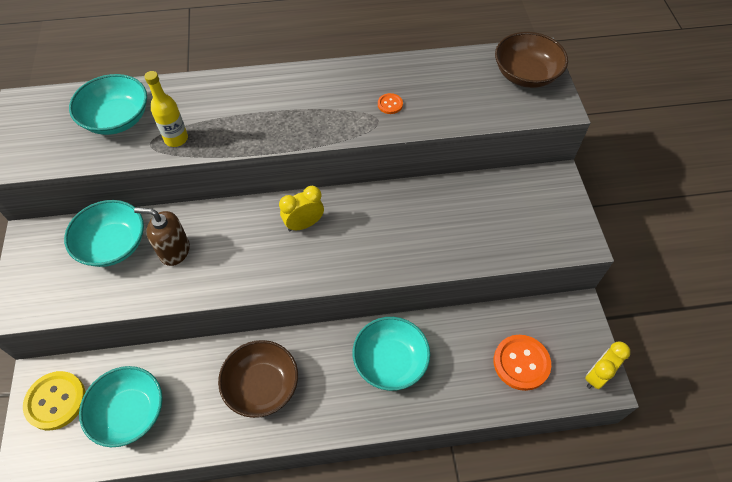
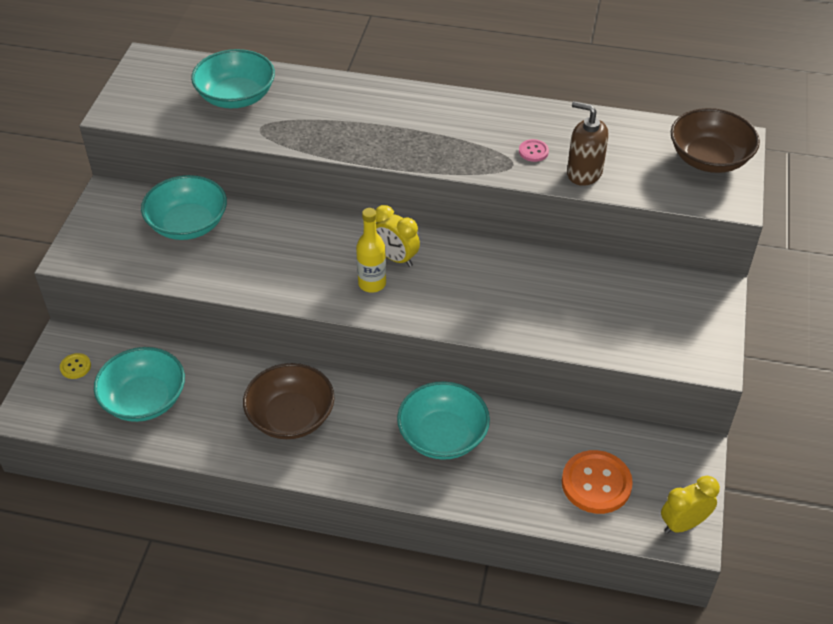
camera: 20 degrees right, 10 degrees down
(56, 401) = (75, 367): yellow button -> yellow button, size x0.47
(174, 251) = (248, 246): brown soap dispenser -> brown soap dispenser (584, 173)
(176, 139) = (288, 130): yellow bottle -> yellow bottle (372, 283)
(304, 224) = (396, 258): yellow clock -> yellow clock turned 135 degrees counterclockwise
(390, 104) = (533, 151): orange button -> pink button

